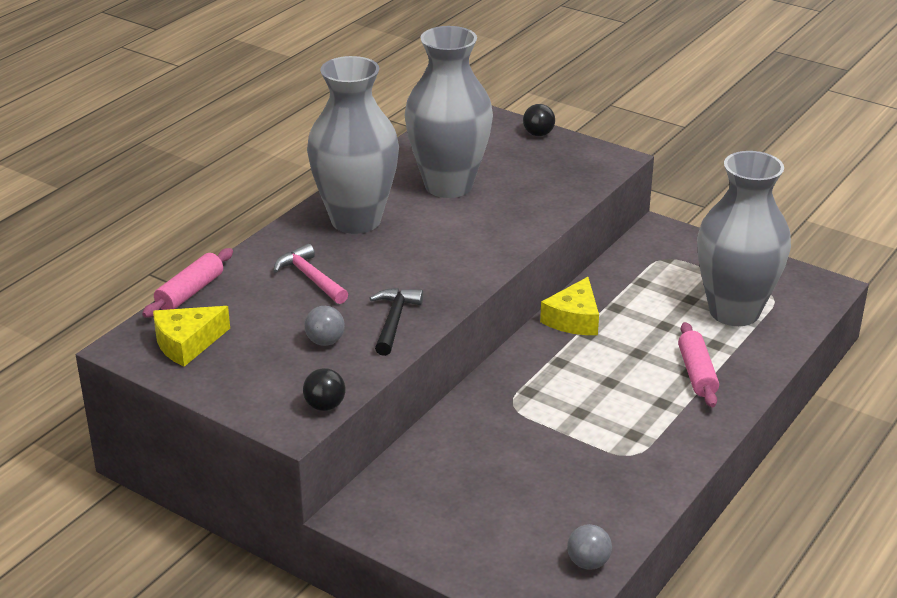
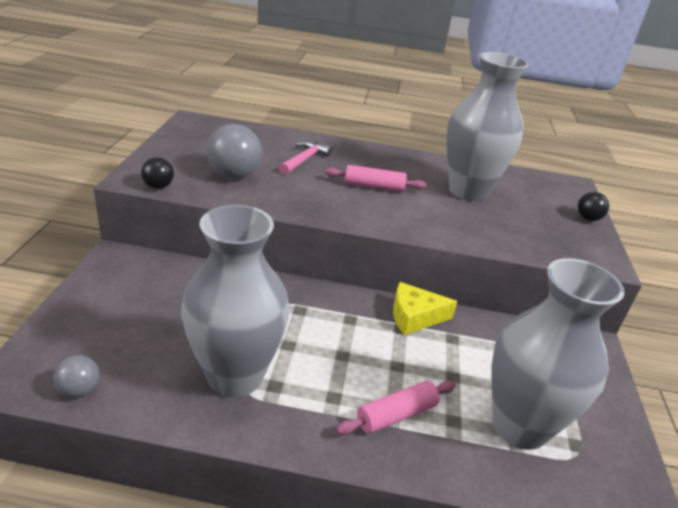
camera: 60 degrees right, 0 degrees up
(187, 343) = (205, 134): yellow cheese -> none
(190, 292) = (259, 127): pink rolling pin -> pink rolling pin (374, 187)
(325, 341) = (234, 175): grey ball -> grey ball, size x1.81
(356, 220) = (386, 164): grey vase -> grey vase (235, 376)
(394, 321) = (276, 196): black hammer -> none

